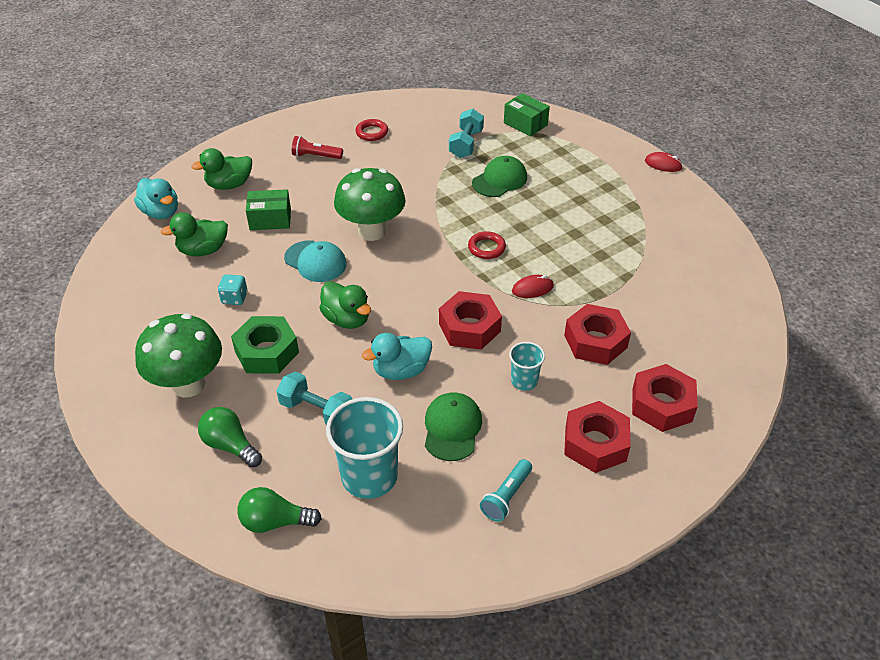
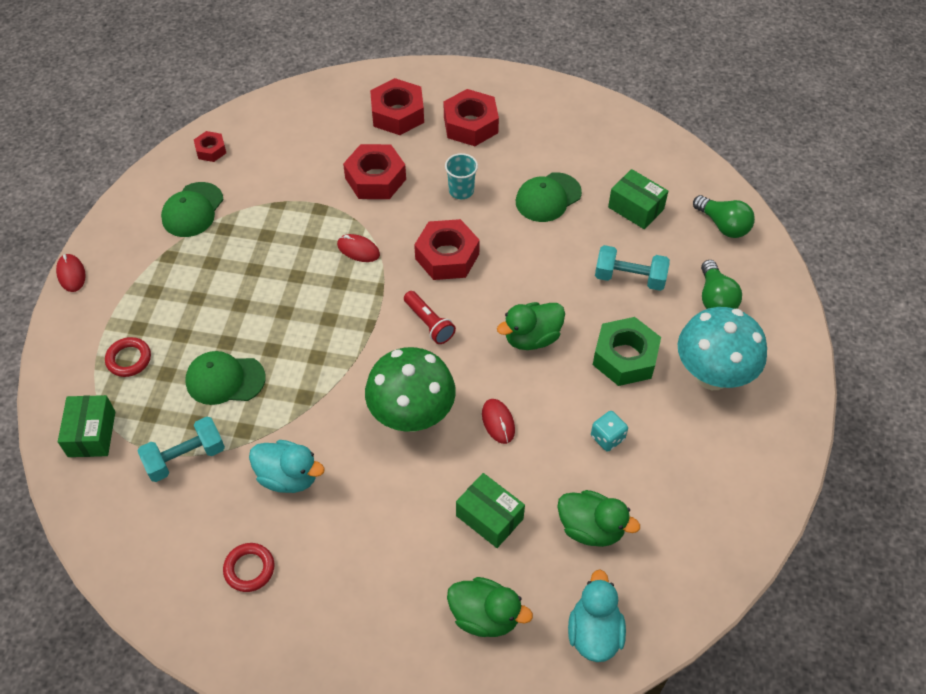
camera: 135 degrees left, 10 degrees up
(188, 384) = (712, 375): green mushroom -> turquoise mushroom
(315, 261) = (498, 422): turquoise cap -> red mouse
(316, 156) = (349, 582): red flashlight -> red flashlight (429, 323)
(317, 411) = (629, 278): turquoise dumbbell -> turquoise dumbbell turned 60 degrees counterclockwise
(347, 319) = (531, 338): green duck -> green duck turned 120 degrees counterclockwise
(369, 476) = (635, 208): turquoise cup -> green box
(401, 370) = (537, 262): turquoise duck -> turquoise duck (288, 477)
(486, 248) = (340, 315): red ring -> red ring (129, 359)
(506, 496) = (562, 138): turquoise flashlight -> none
(667, 236) = (192, 210): none -> green cap
(727, 275) = (211, 150): none -> red nut

